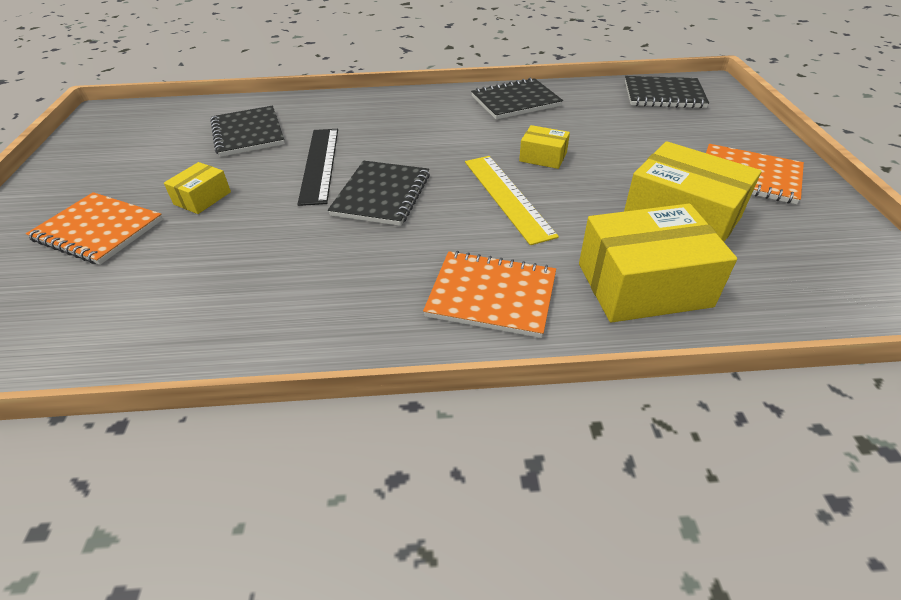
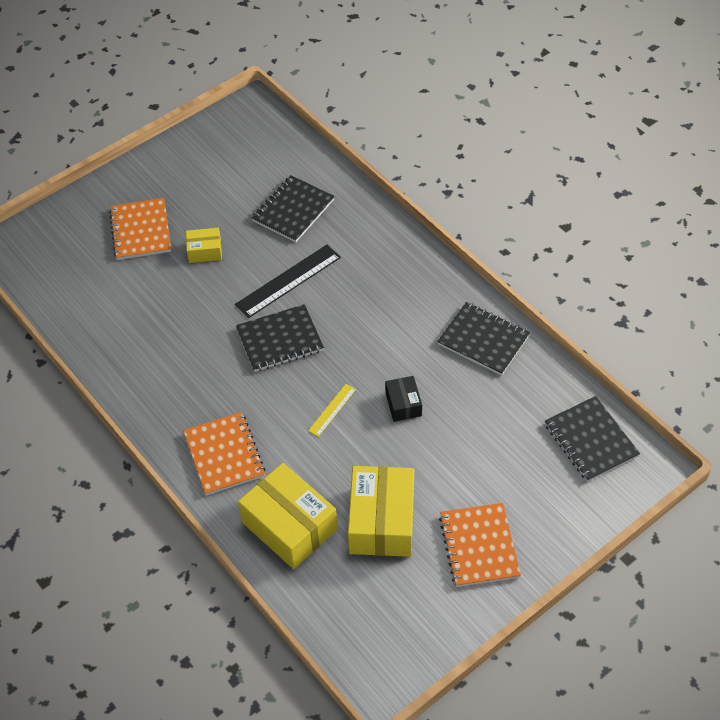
camera: 55 degrees right, 10 degrees up
(507, 197) = (332, 410): yellow ruler -> yellow ruler, size x0.53
(543, 157) = (403, 404): yellow box -> black box

